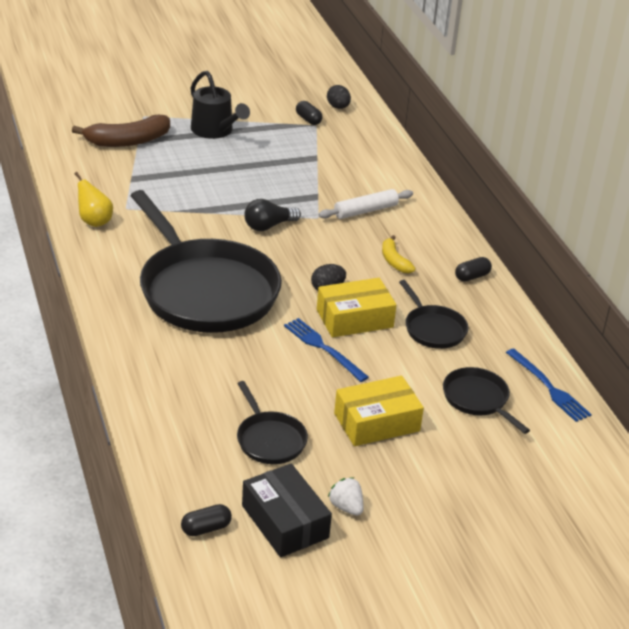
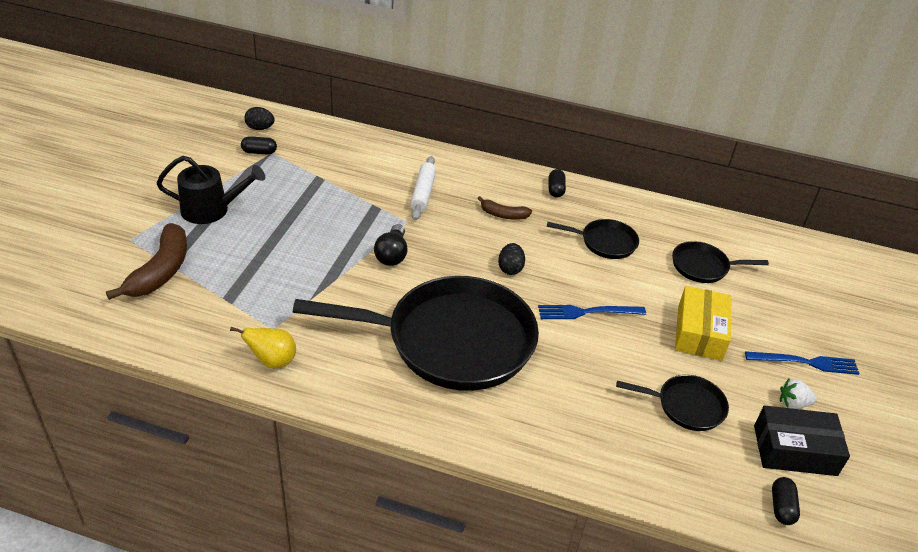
camera: 55 degrees left, 5 degrees up
(354, 318) = (561, 275): yellow box -> none
(394, 261) = (503, 215): yellow banana -> brown banana
(548, 387) = (709, 227): blue fork -> blue fork (805, 362)

